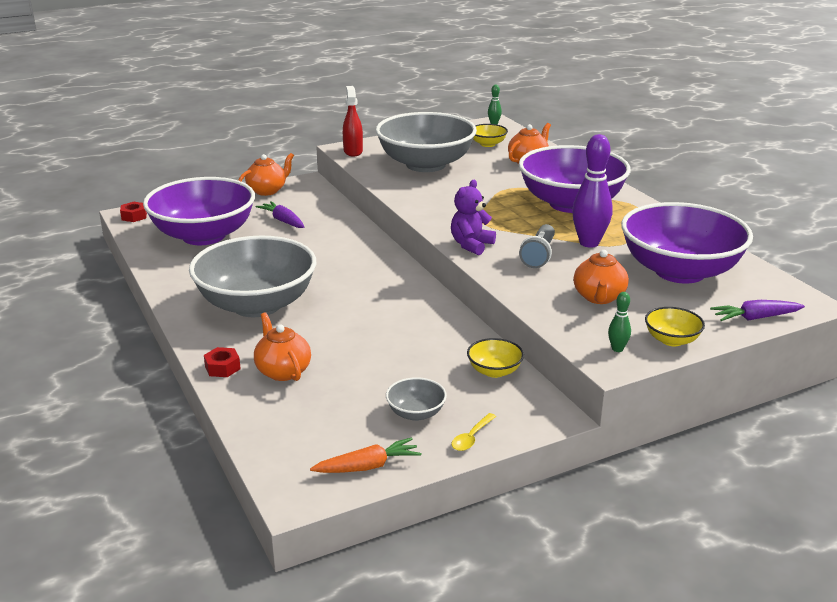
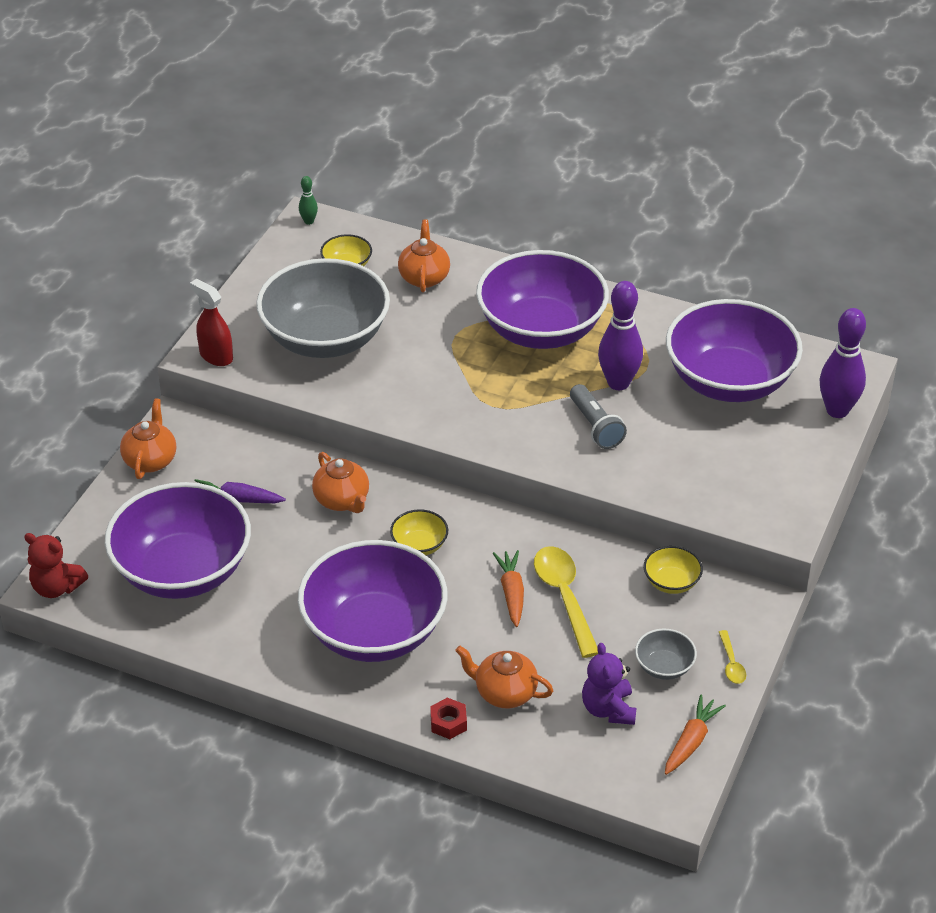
camera: 40 degrees left, 15 degrees up
(134, 216) = (57, 587): red nut -> red teddy bear
(257, 305) = (374, 631): grey bowl -> purple bowl
(371, 326) = (511, 593): none -> orange carrot
(403, 343) = (564, 597): none -> yellow spoon
(471, 245) = (521, 445): purple teddy bear -> purple teddy bear (608, 709)
(599, 297) = (701, 455): orange teapot -> orange teapot (342, 500)
(617, 349) = (776, 510): green bowling pin -> none
(671, 340) = (803, 475): yellow bowl -> yellow bowl (419, 545)
(755, 318) = (837, 410): purple carrot -> purple bowling pin

